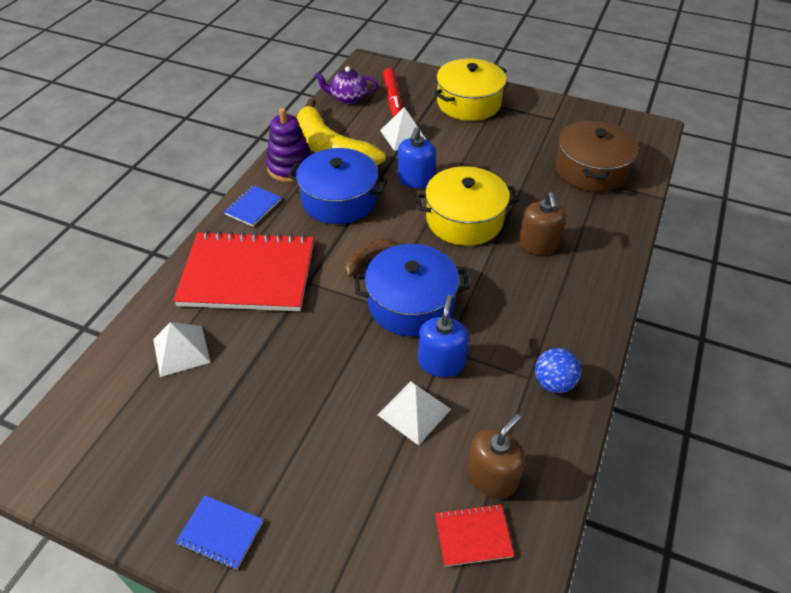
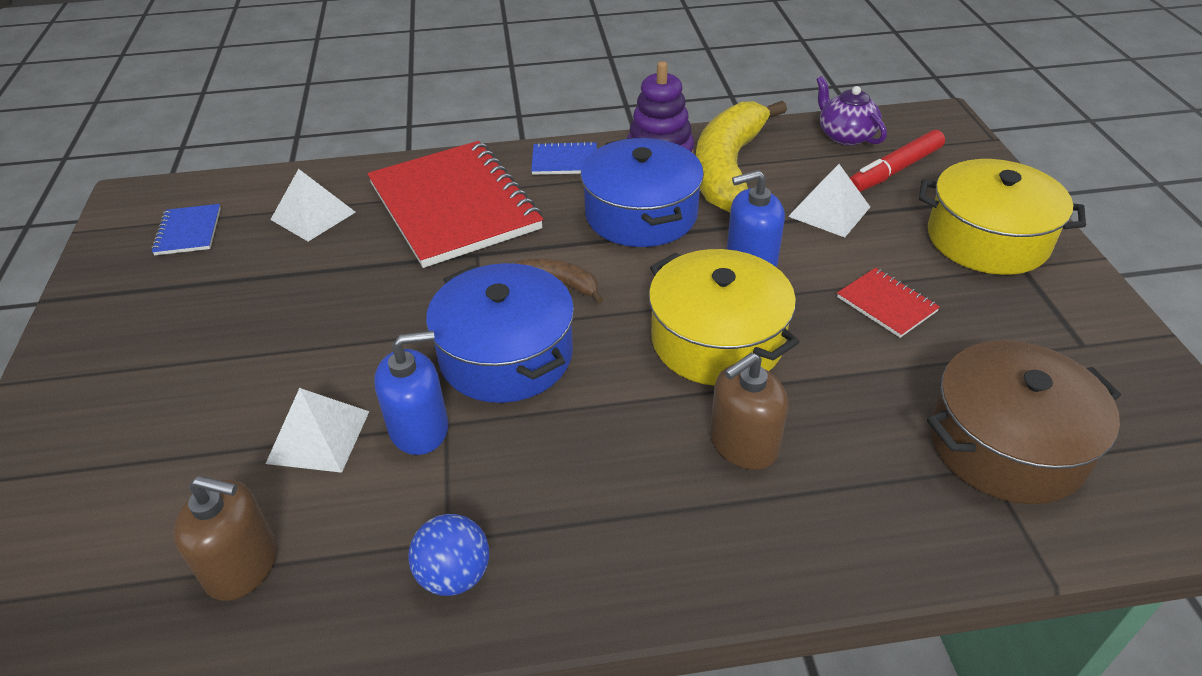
camera: 60 degrees right, 5 degrees down
(220, 532) = (86, 353): blue notebook -> blue notebook (188, 231)
(473, 536) = (137, 581): red notebook -> red notebook (886, 304)

